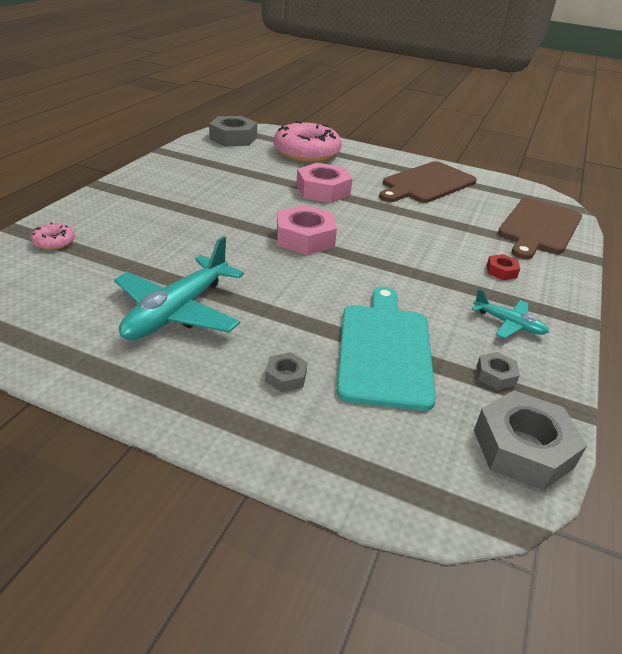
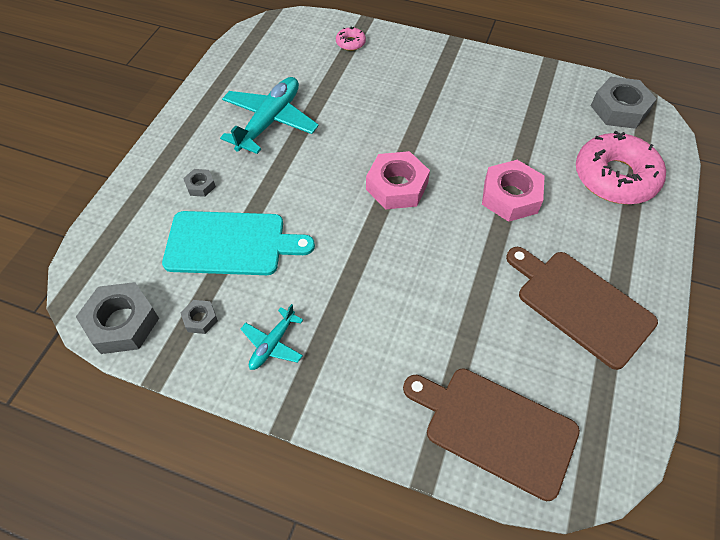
camera: 90 degrees right, 20 degrees up
(177, 312) = (270, 121): turquoise plane -> turquoise plane turned 90 degrees clockwise
(501, 271) = (369, 356): red nut -> none

